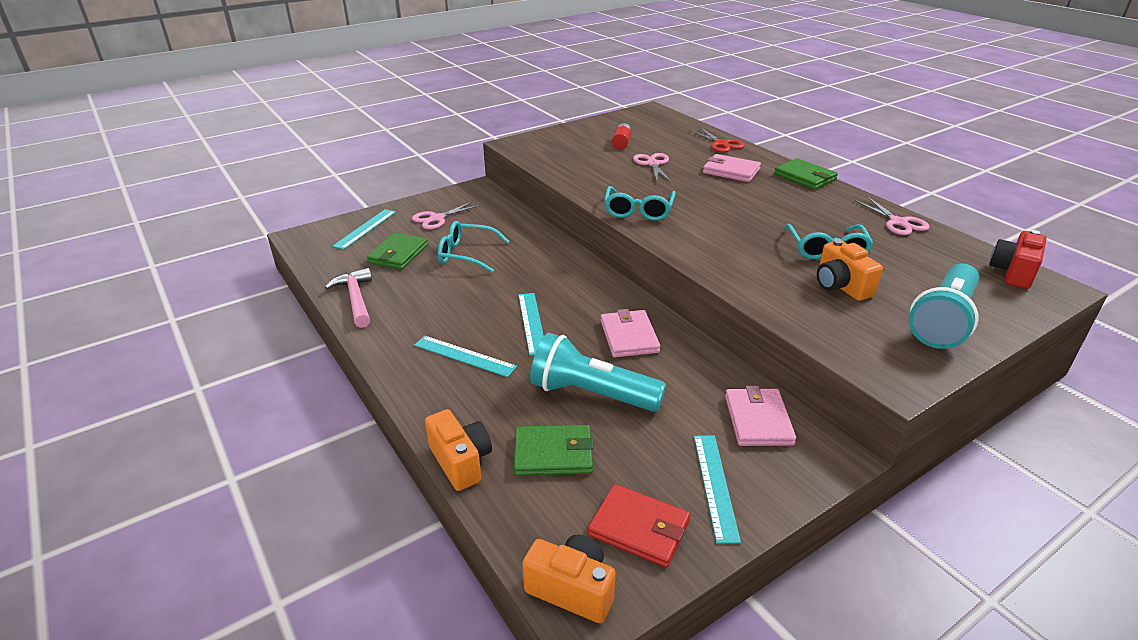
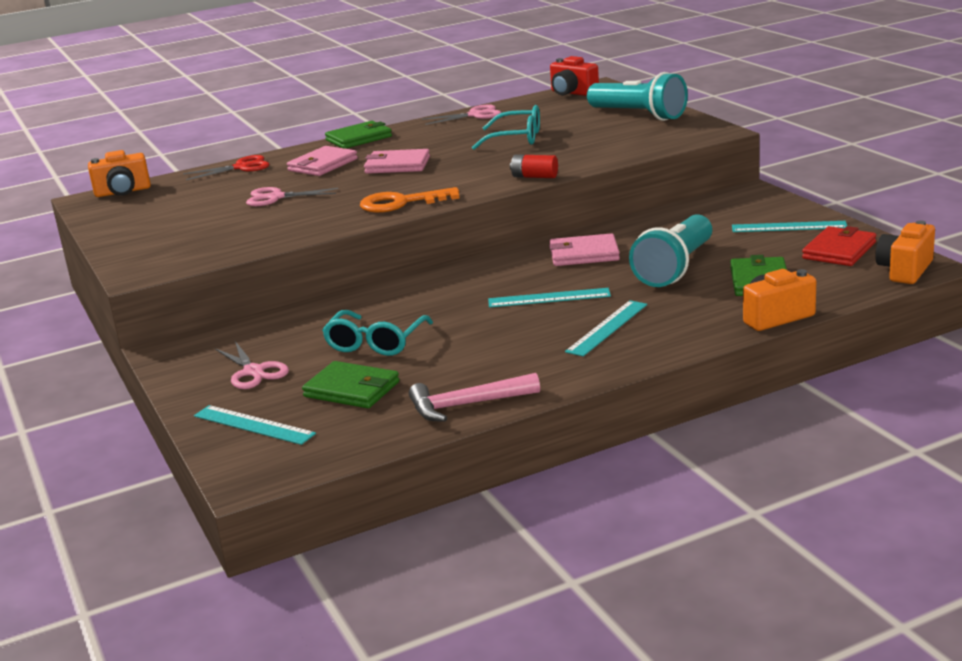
camera: 80 degrees left, 10 degrees down
(621, 143) = (195, 213): red battery -> red battery (534, 177)
(638, 211) = (401, 203): turquoise glasses -> orange key
(758, 420) = (710, 211): pink wallet -> pink wallet (397, 165)
(840, 286) = (582, 138): orange camera -> orange camera (123, 192)

